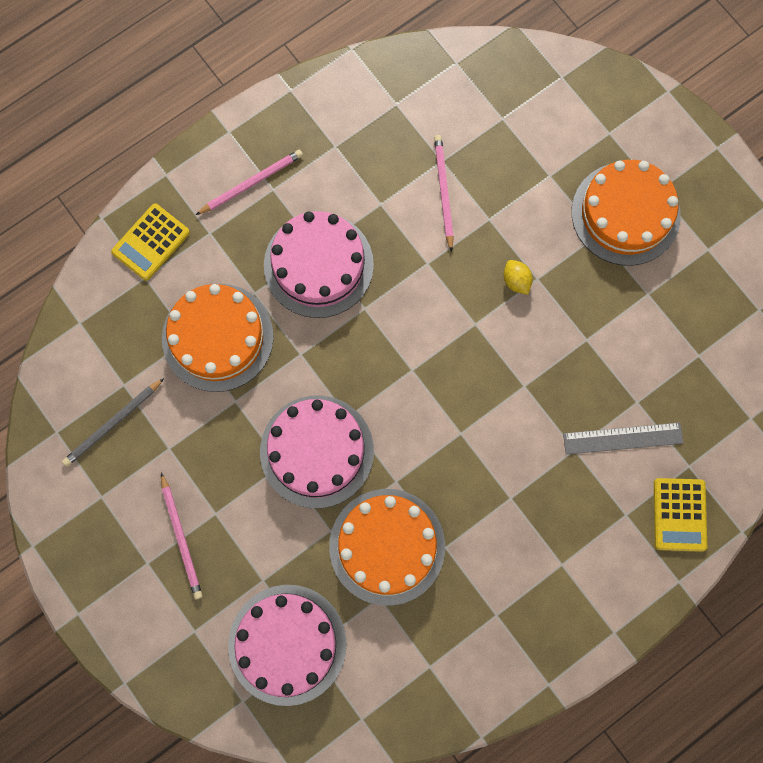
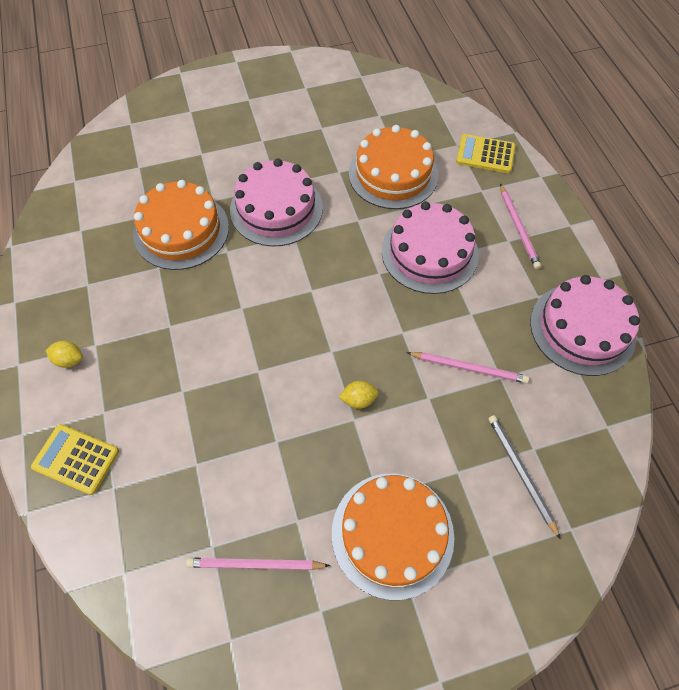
camera: 110 degrees right, 15 degrees down
(113, 424) = (353, 104): grey pencil -> grey pencil (521, 473)
(151, 242) = (485, 154): yellow calculator -> yellow calculator turned 45 degrees counterclockwise
(181, 538) = (255, 119): pink pencil -> pink pencil (255, 564)
(287, 644) = (150, 155): pink cake -> pink cake (582, 328)
(588, 581) = (69, 360): none -> yellow lemon
(623, 438) = (170, 436): grey ruler -> none

